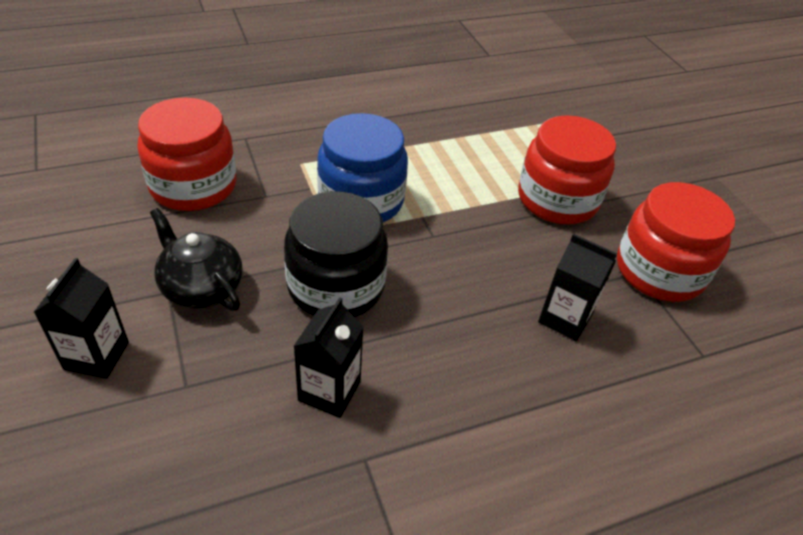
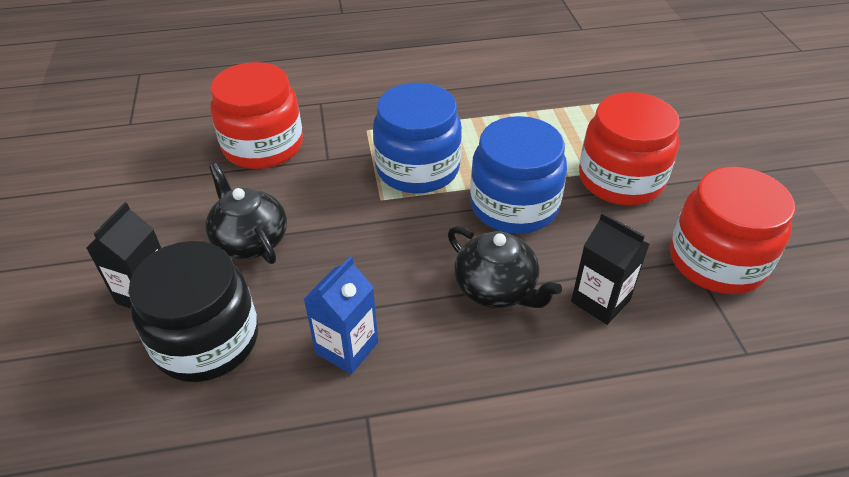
camera: 15 degrees right, 0 degrees up
(329, 391) = (347, 348): black carton -> blue carton
(336, 286) = (375, 249): black jar -> black jar (206, 340)
(464, 232) = (514, 205): none -> blue jar
(465, 316) = (496, 289): none -> black teapot

